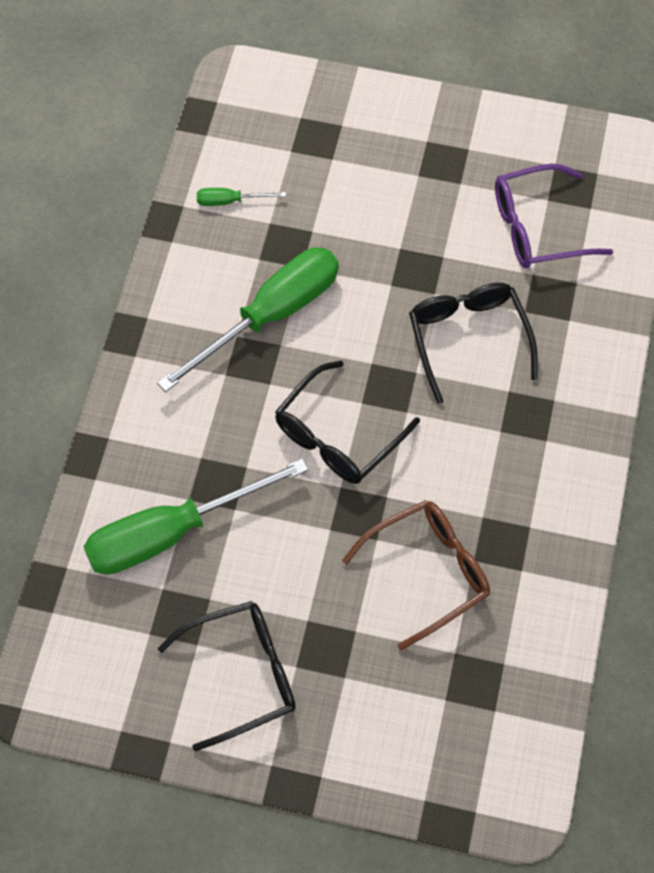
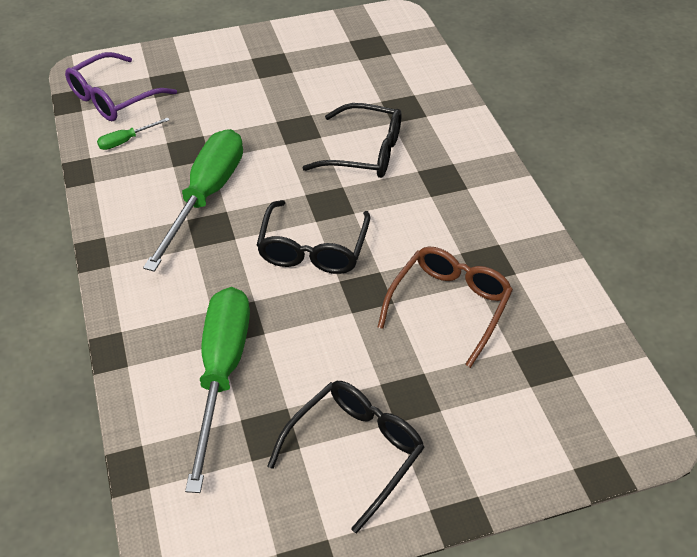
camera: 30 degrees left, 15 degrees down
(172, 532) = (222, 373): green screwdriver -> green screwdriver turned 150 degrees clockwise
(468, 339) = (365, 152): black glasses -> black glasses turned 150 degrees clockwise
(537, 228) = (364, 76): purple glasses -> purple glasses (113, 98)

